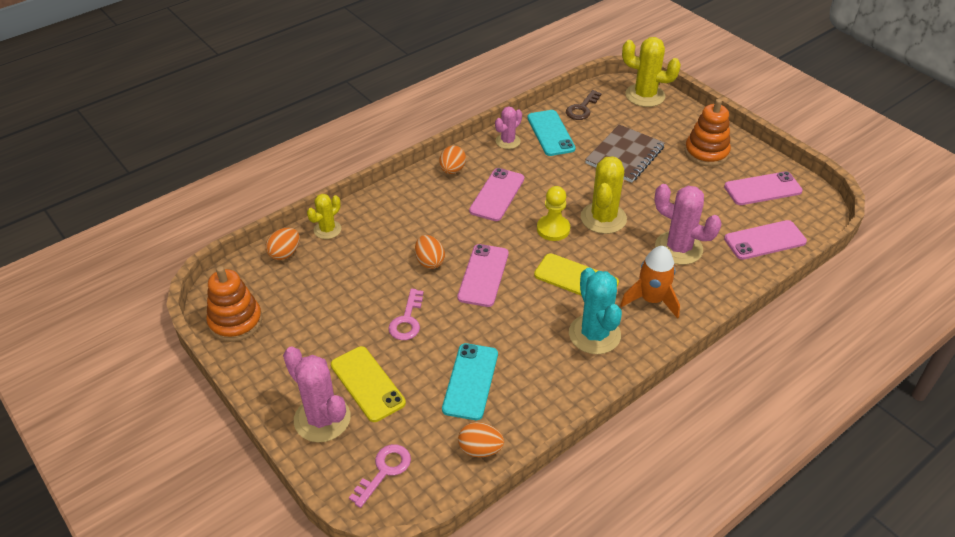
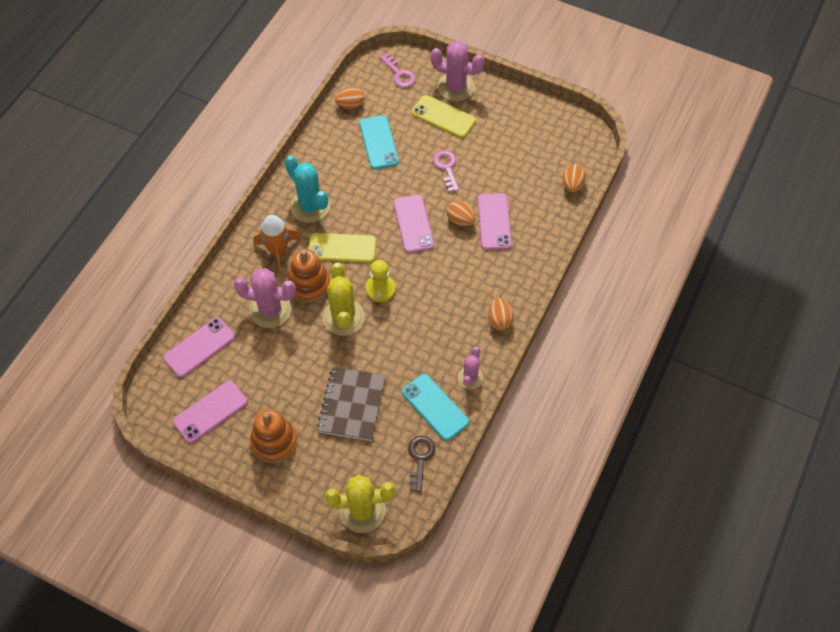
camera: 155 degrees right, 15 degrees up
(235, 321) = (560, 123): orange stacking toy -> orange stacking toy (309, 285)
(327, 230) = (558, 217): yellow cactus -> none
(384, 471) = (399, 74): pink key -> pink key turned 45 degrees counterclockwise
(497, 195) = (445, 307): pink phone -> pink phone (494, 221)

